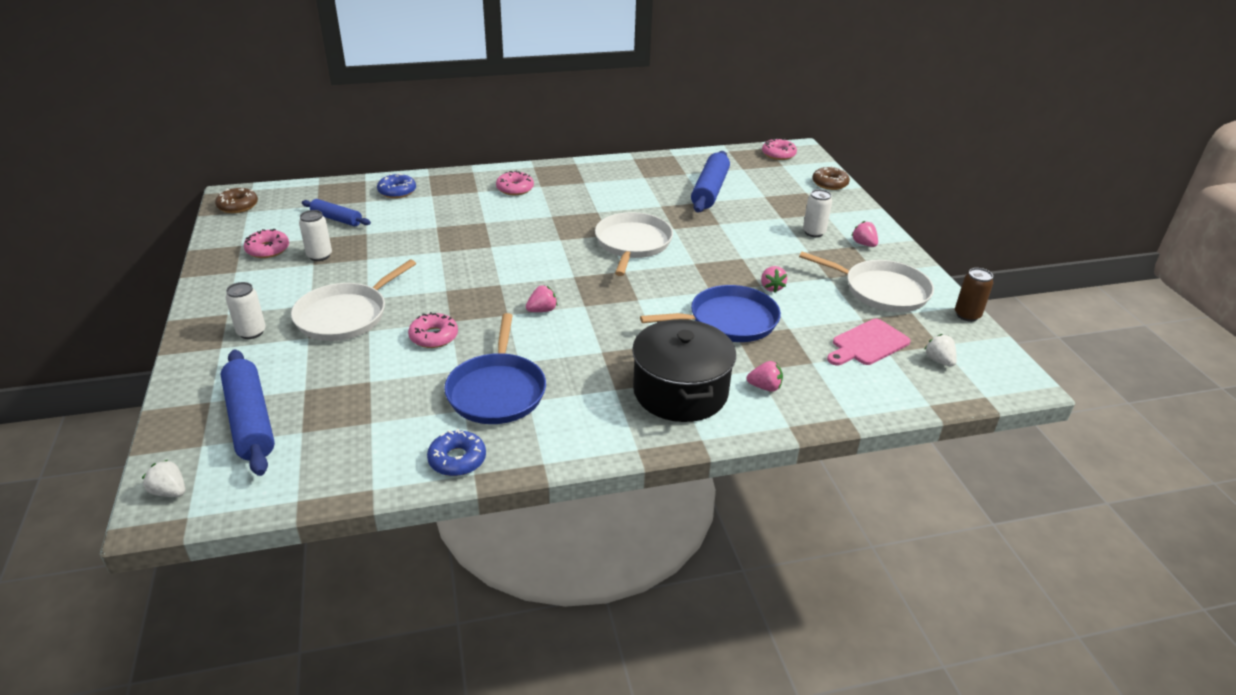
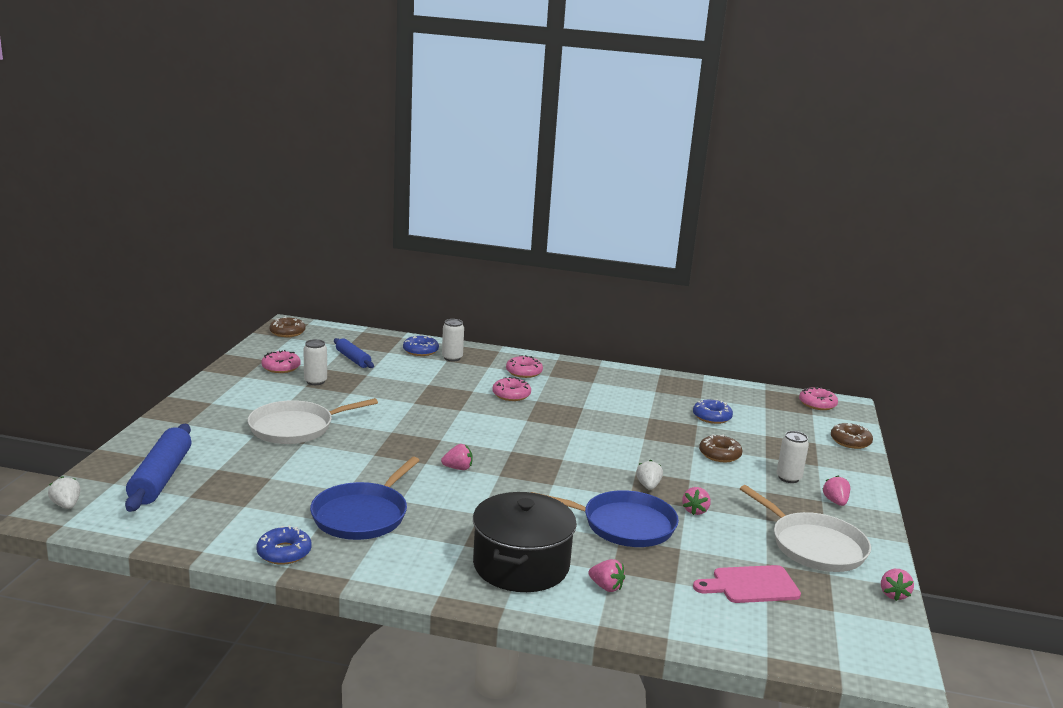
camera: 25 degrees right, 15 degrees down
(251, 332) = (217, 420): white can -> white can (452, 358)
(434, 336) = (349, 462): pink donut -> pink donut (511, 395)
(632, 244) = (591, 440): white pan -> none
(710, 190) = (711, 417): blue rolling pin -> blue donut
(745, 226) = (719, 454): none -> brown donut
(939, 360) = (817, 623): white strawberry -> white strawberry (648, 486)
(967, 315) = (893, 594): brown can -> pink strawberry

